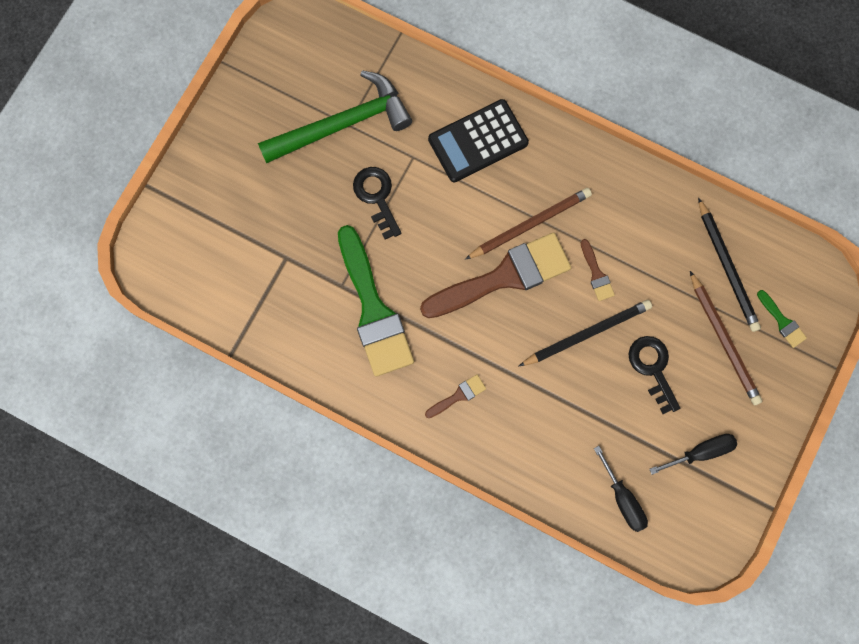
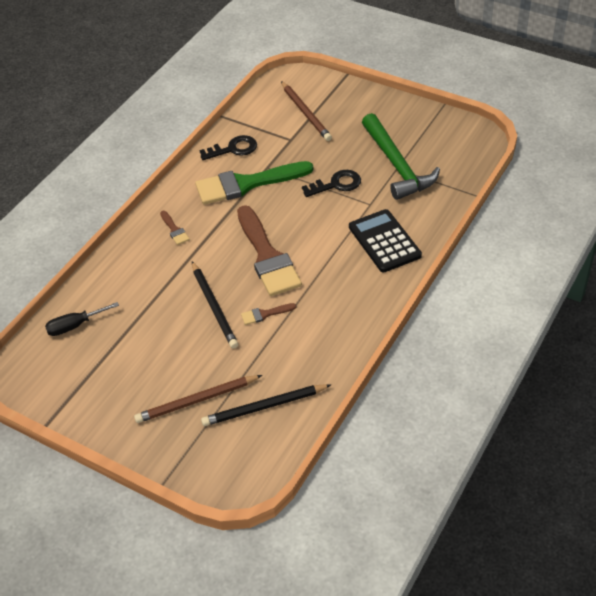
camera: 95 degrees right, 30 degrees down
(530, 224) = (311, 273): brown pencil -> brown pencil (306, 113)
(652, 368) = (179, 349): black key -> black key (233, 149)
(701, 452) = (101, 379): black screwdriver -> none
(782, 321) = (209, 447): green brush -> none

